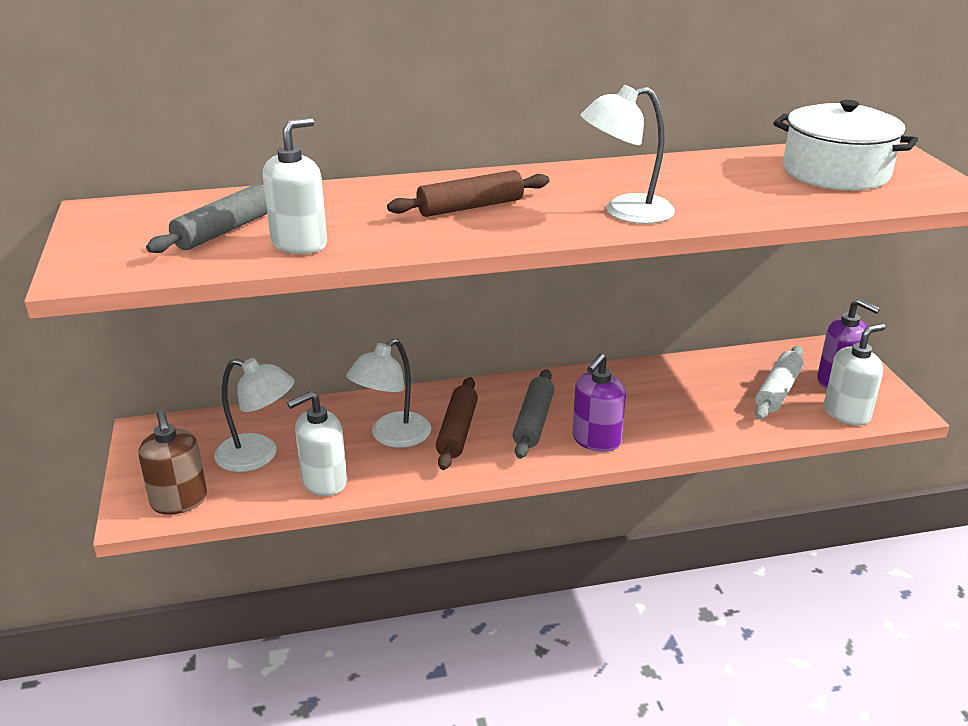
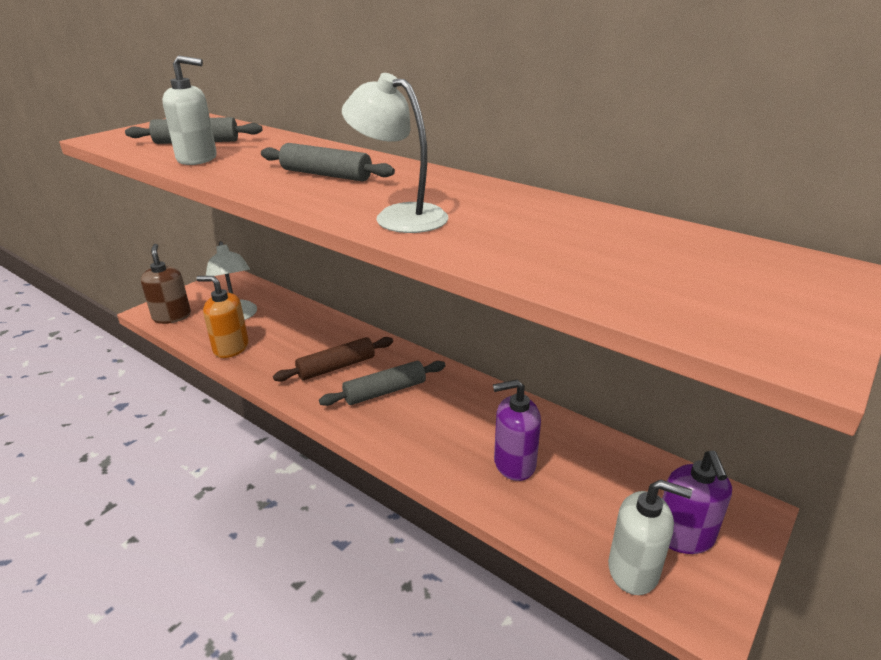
camera: 50 degrees right, 0 degrees up
(179, 501) = (172, 316): brown soap dispenser -> brown soap dispenser turned 135 degrees clockwise
(323, 481) = (231, 348): white soap dispenser -> orange soap dispenser
(392, 437) = (303, 347): white lamp -> none
(470, 207) = (326, 175): brown rolling pin -> grey rolling pin
(596, 440) = (394, 430): purple soap dispenser -> purple soap dispenser (514, 463)
(777, 391) = (604, 501): white rolling pin -> none
(835, 172) = (690, 268): white pot -> none

